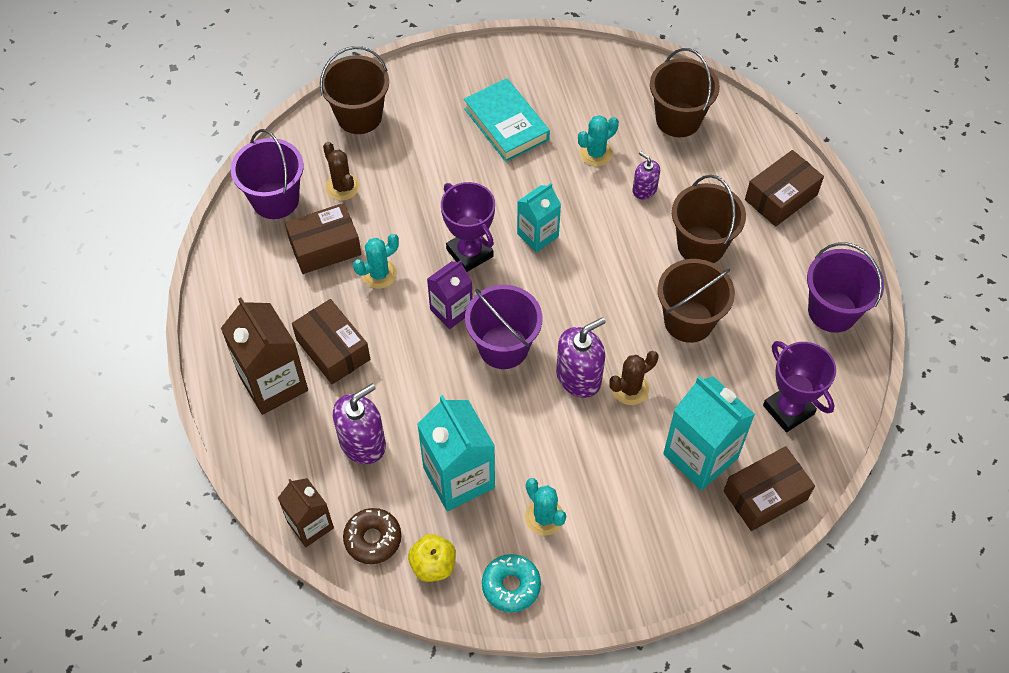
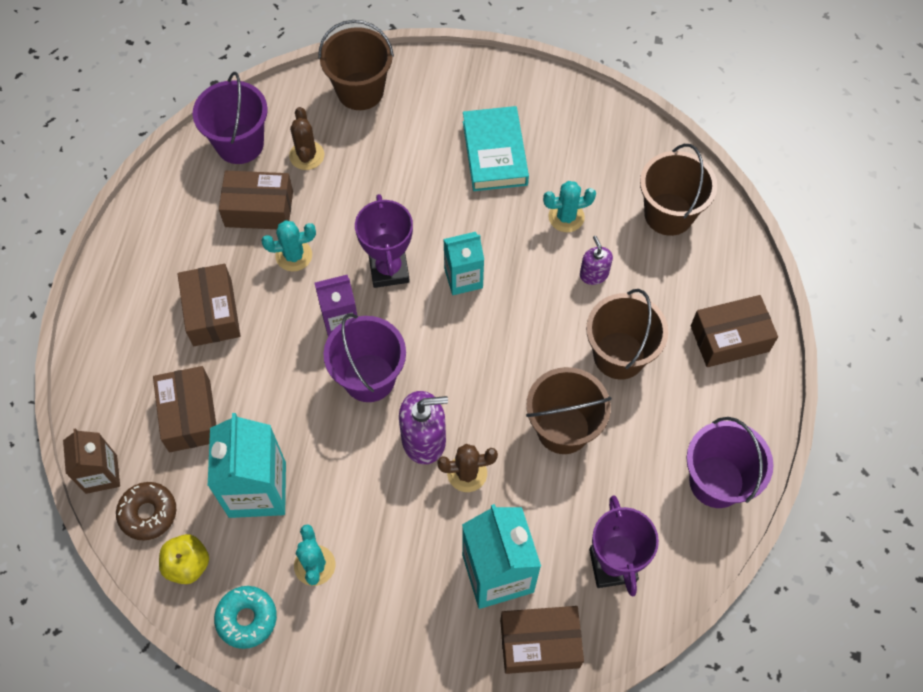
camera: 25 degrees right, 5 degrees up
(273, 383) = (142, 322): brown carton -> none
(362, 443) = (189, 415): purple soap dispenser -> brown box

